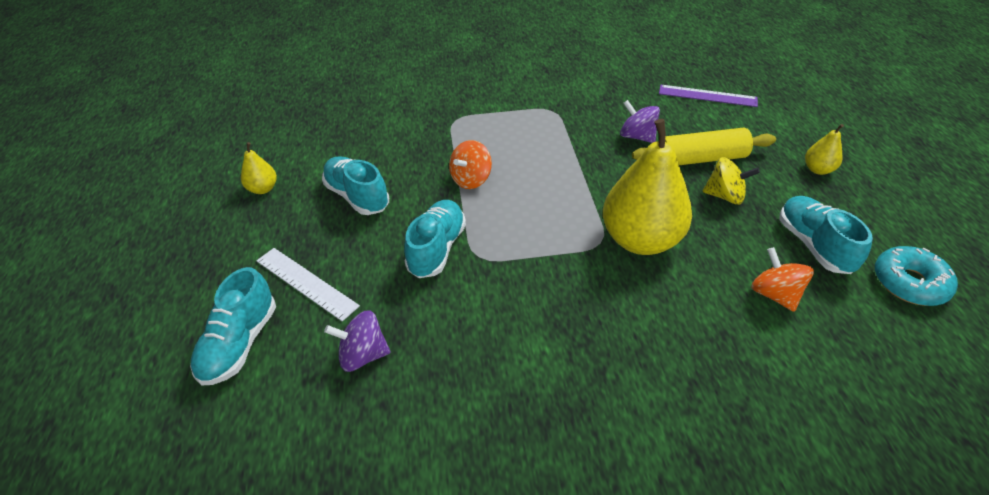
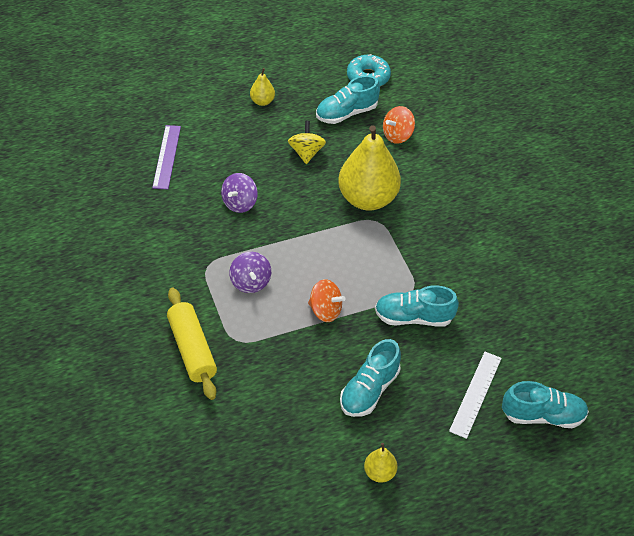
camera: 105 degrees left, 5 degrees up
(363, 355) = (522, 337): purple spinning top -> purple spinning top (250, 282)
(700, 159) = (263, 164): yellow rolling pin -> yellow rolling pin (192, 349)

